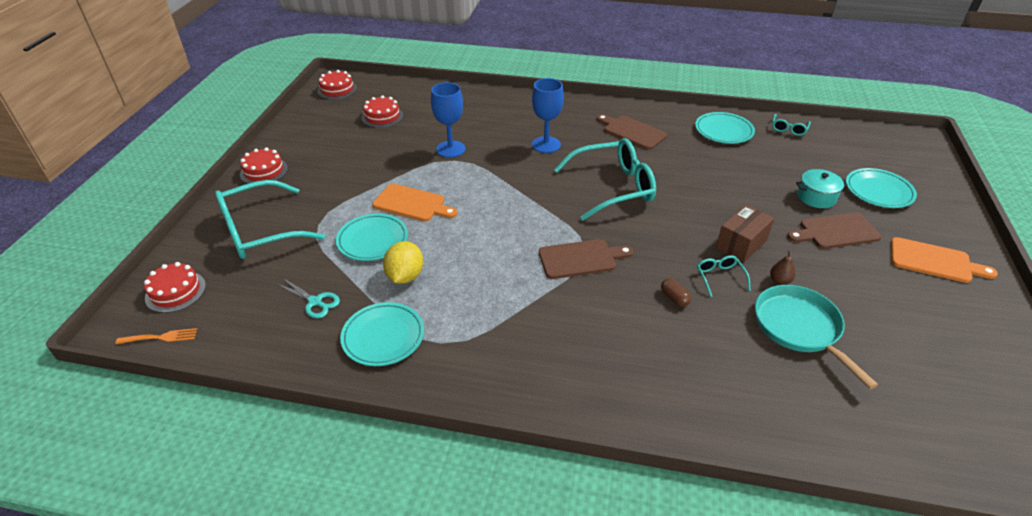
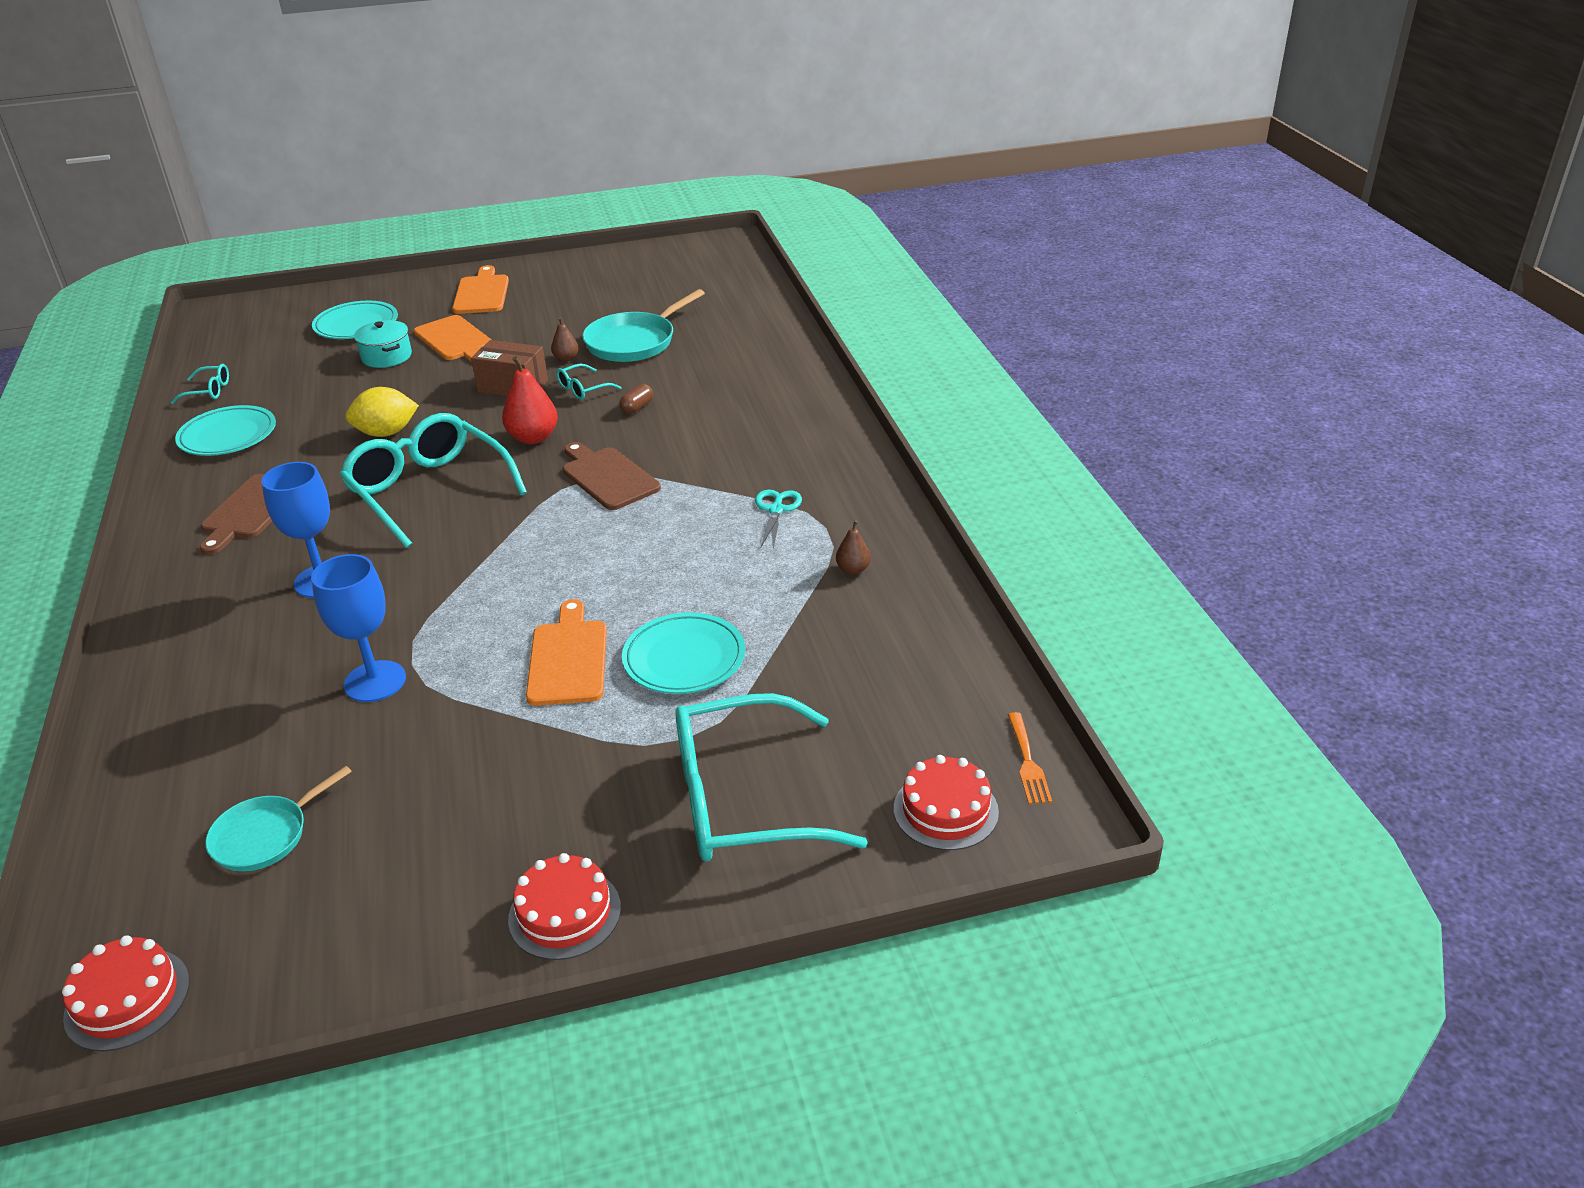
camera: 115 degrees left, 5 degrees down
(161, 337) = (1028, 762): orange fork -> orange fork turned 150 degrees counterclockwise
(260, 231) = (744, 799): turquoise glasses -> turquoise glasses turned 135 degrees clockwise
(315, 302) = (845, 652): turquoise scissors -> turquoise scissors (776, 510)
(382, 116) = (265, 836): red cake -> turquoise pan
(383, 337) = (853, 569): turquoise plate -> brown pear
(405, 276) = (738, 596): yellow lemon -> yellow lemon (386, 433)
(655, 238) = (533, 438): none -> red pear
(836, 231) = (455, 340): brown cutting board -> orange cutting board

